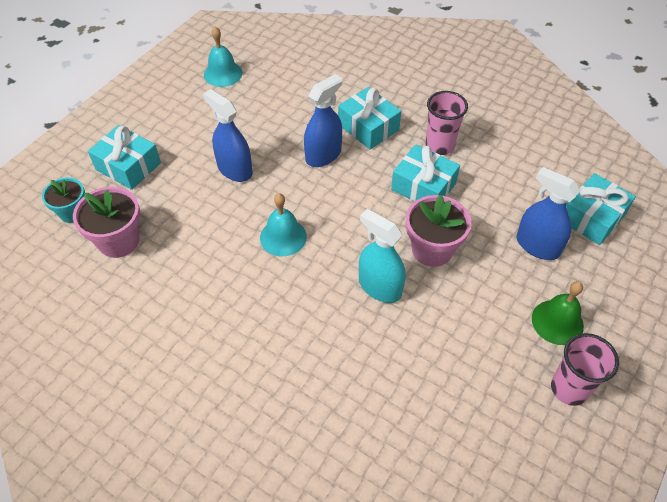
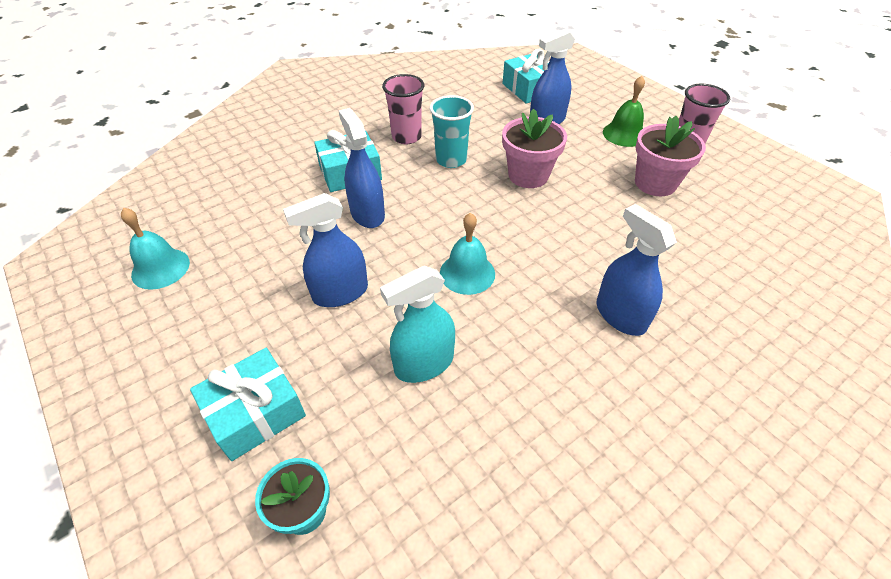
camera: 70 degrees left, 5 degrees down
(119, 241) = (395, 450): pink flower pot -> pink flower pot (655, 183)
(275, 352) = (620, 315): none -> blue spray bottle
(380, 287) = (560, 219): turquoise spray bottle -> turquoise spray bottle (424, 364)
(423, 186) = (451, 160): turquoise gift -> turquoise cup

